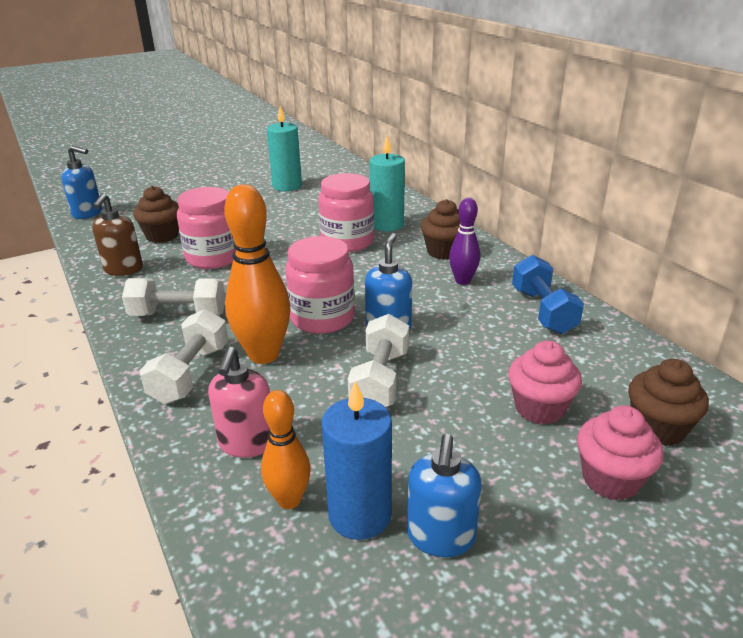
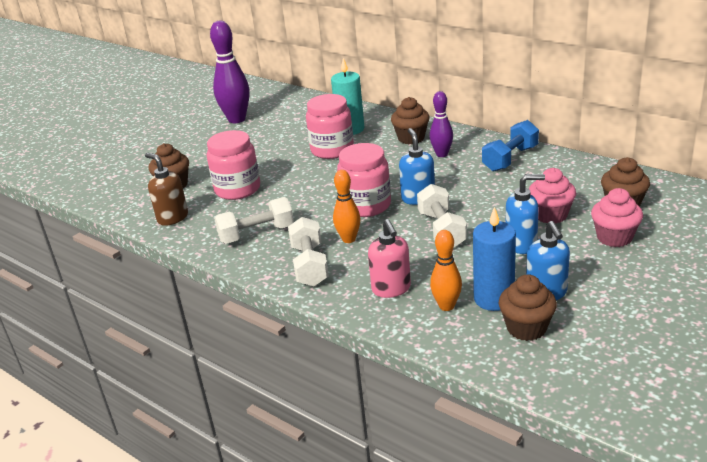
camera: 20 degrees left, 0 degrees up
(88, 213) = (82, 186): blue soap dispenser -> blue soap dispenser (521, 244)
(123, 270) = (172, 218): brown soap dispenser -> brown soap dispenser turned 150 degrees clockwise
(264, 355) = (349, 239): orange bowling pin -> orange bowling pin, size x0.59
(287, 186) = (237, 119): turquoise candle -> purple bowling pin
(364, 590) = (526, 328): none -> brown cupcake
(543, 311) = (510, 159): blue dumbbell -> blue dumbbell turned 75 degrees clockwise

